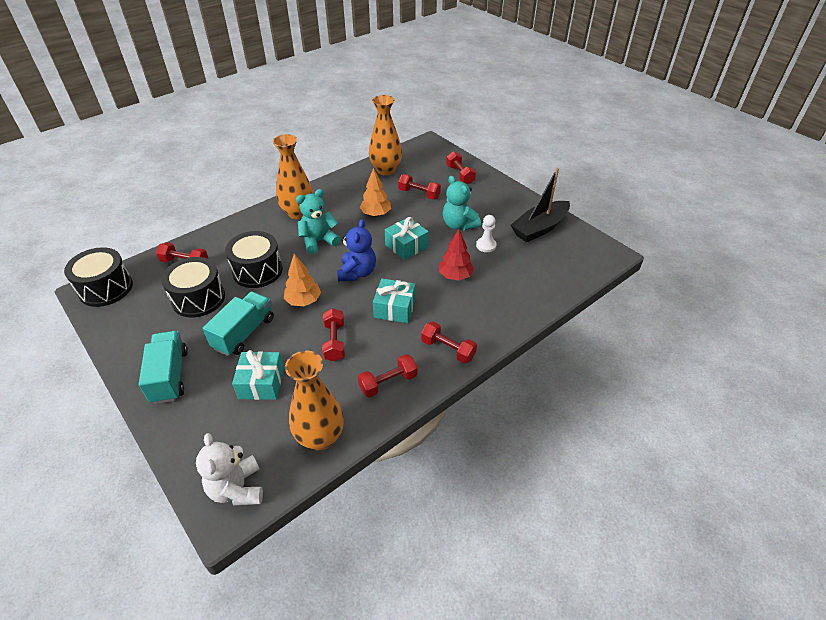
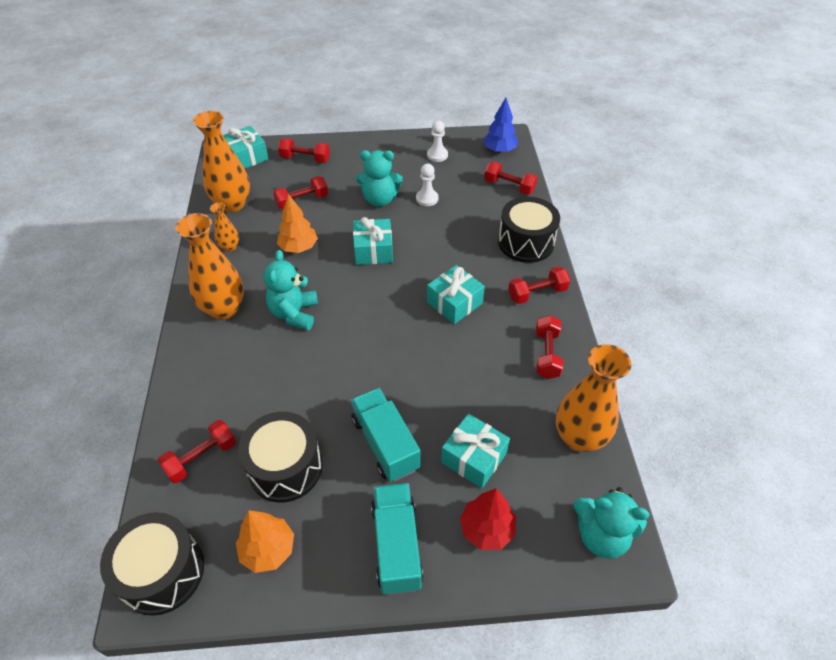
camera: 55 degrees left, 5 degrees up
(170, 376) = (396, 545): turquoise truck -> turquoise truck turned 60 degrees clockwise
(237, 489) = (601, 535): white teddy bear -> turquoise teddy bear
(257, 271) = (291, 389): black drum -> black drum (526, 242)
(303, 301) = (380, 369): orange tree -> orange tree (268, 549)
(334, 342) = (462, 370): red dumbbell -> red dumbbell (509, 186)
(349, 188) = (230, 247): none -> orange vase
(357, 273) = (377, 306): blue teddy bear -> none
(433, 153) = (247, 157): none -> turquoise gift
(455, 276) = (448, 240): red tree -> red tree (486, 529)
(539, 228) = (437, 155): black boat -> white pawn
(588, 256) = (499, 150): none -> blue tree

